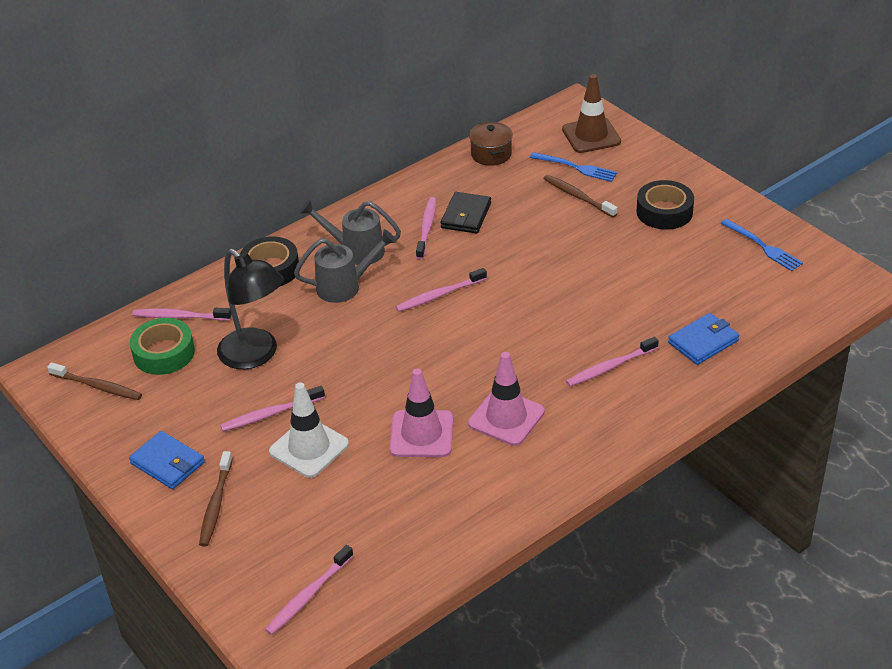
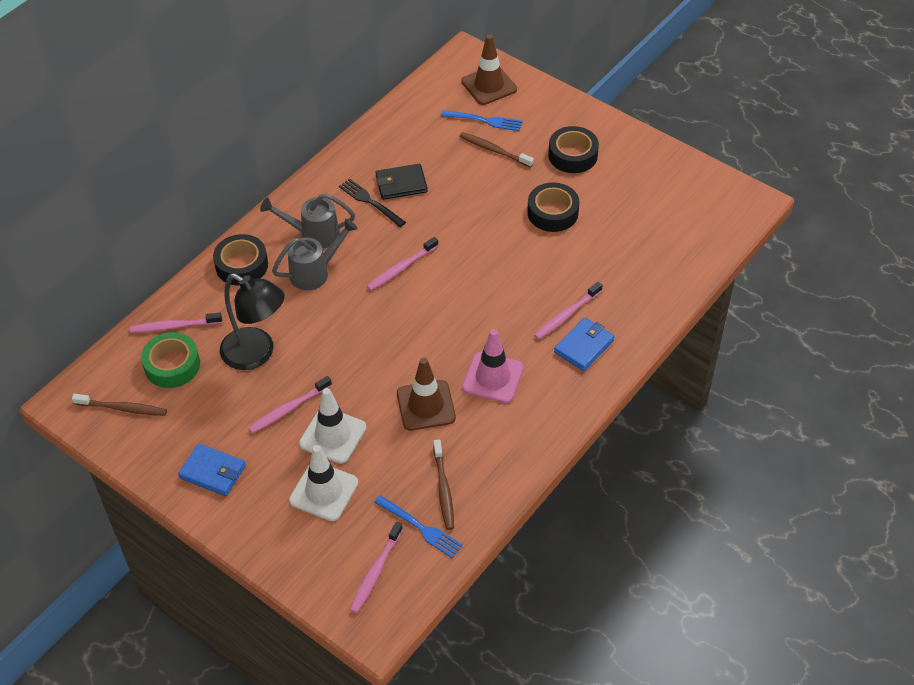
camera: 15 degrees left, 10 degrees up
(216, 504) = (269, 503): brown toothbrush -> brown toothbrush (443, 489)
(279, 503) = (324, 491): none -> white traffic cone
(421, 434) = (426, 405): pink traffic cone -> brown traffic cone
(426, 228) = (370, 202): pink toothbrush -> black fork
(466, 215) = (401, 184): black wallet -> black wallet turned 75 degrees clockwise
(491, 154) = (405, 117): brown pot -> none
(625, 264) = (552, 212): none -> black tape
(703, 342) = (637, 278): blue wallet -> blue wallet (584, 346)
(763, 247) = (664, 178): blue fork -> blue fork (421, 528)

